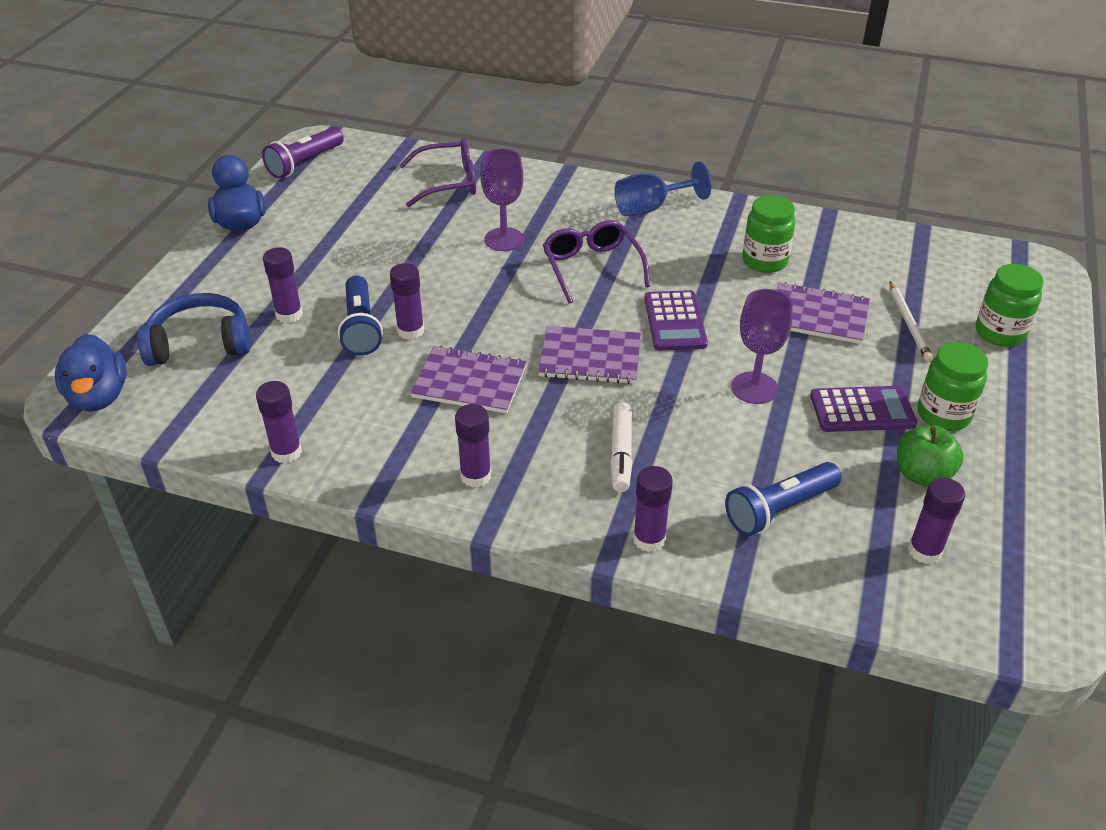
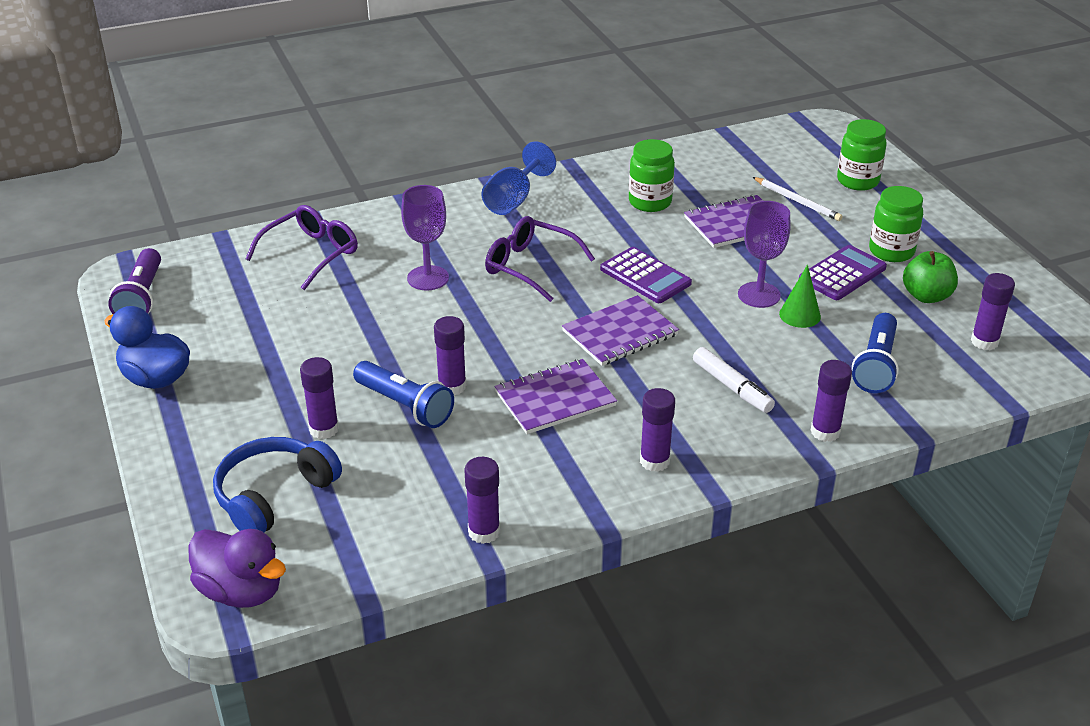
camera: 40 degrees left, 5 degrees down
(99, 397) = (241, 591): blue duck -> purple duck
(768, 425) = (800, 315): none -> green cone

